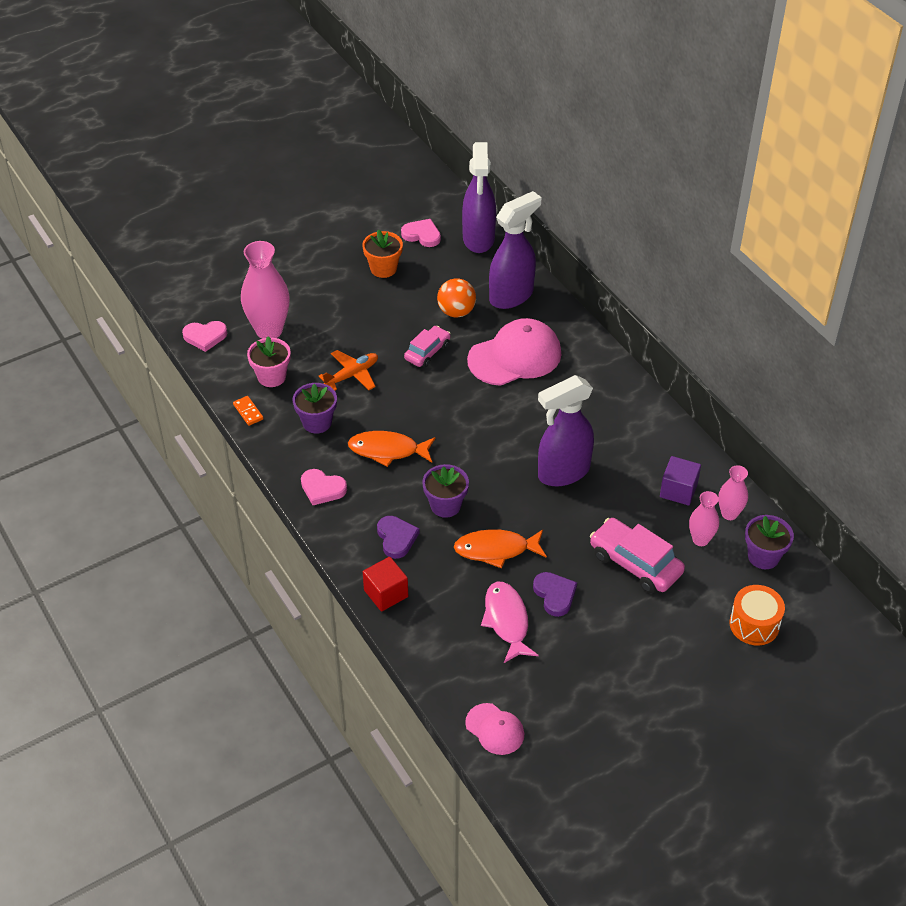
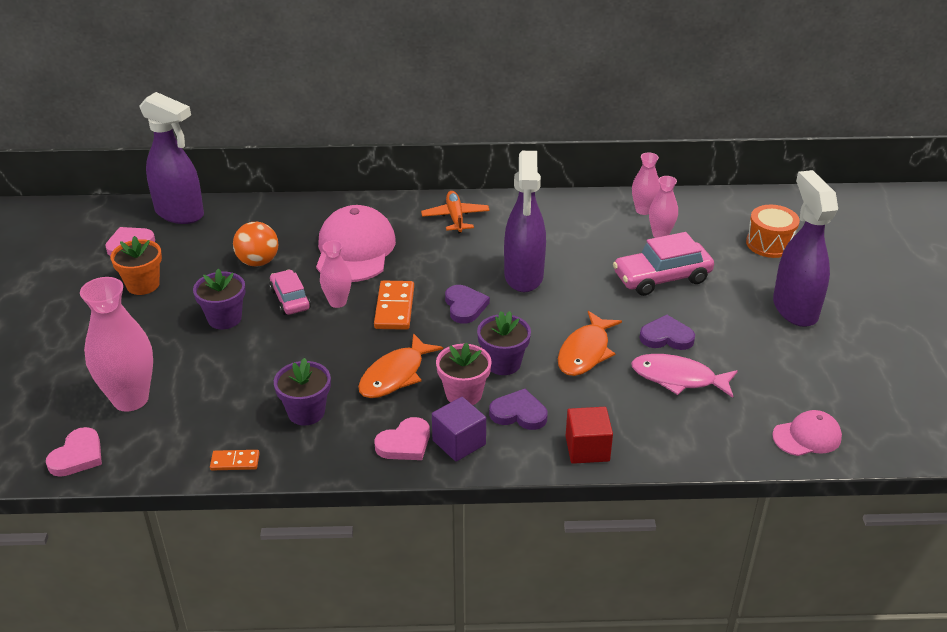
camera: 60 degrees left, 10 degrees down
(271, 377) = (202, 423): pink flower pot -> pink flower pot (463, 394)
(352, 375) = (266, 361): orange plane -> orange plane (455, 217)
(444, 379) = (337, 302): none -> pink vase
(462, 413) = (394, 308): none -> orange domino
(496, 453) = (465, 306): none -> purple heart
(512, 295) = (276, 223): purple spray bottle -> purple spray bottle (794, 309)
(678, 490) = (597, 225): purple cube -> purple cube (459, 442)
(763, 556) = (701, 212): purple flower pot -> purple flower pot (224, 318)

